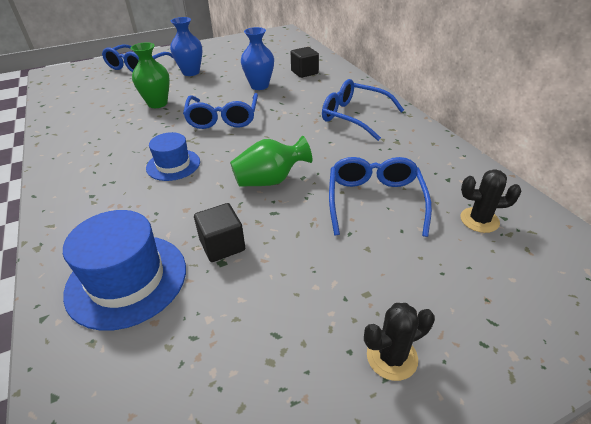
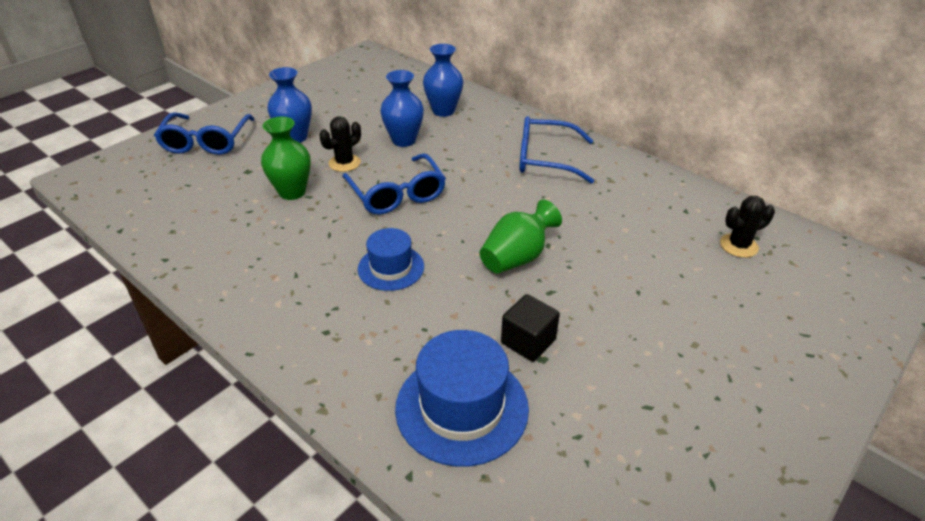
camera: 25 degrees left, 0 degrees up
(304, 72) = (443, 111): black cube -> blue vase
(375, 200) = (636, 251): blue glasses -> none
(392, 357) = (752, 390): black cactus -> black cactus (344, 163)

